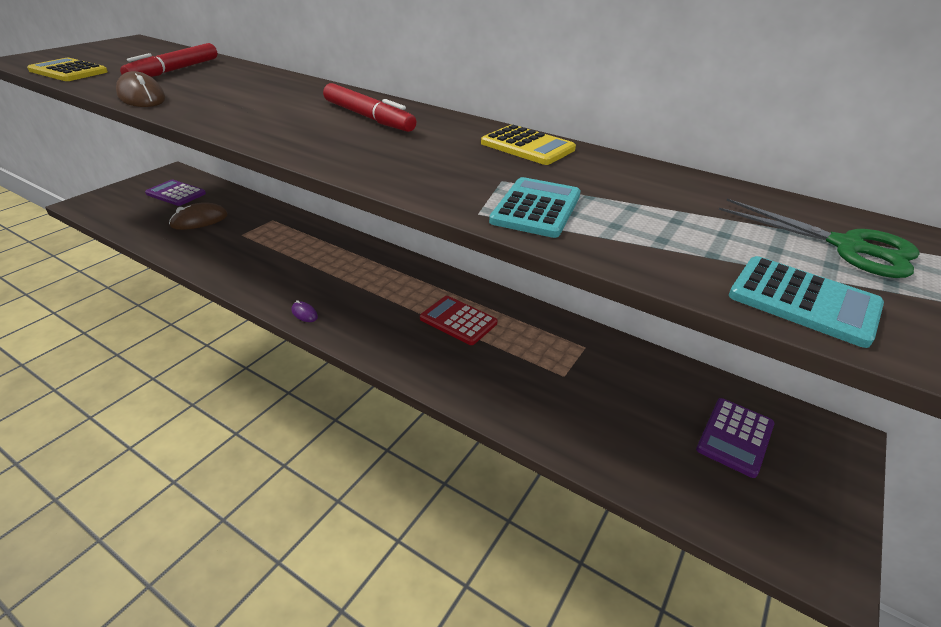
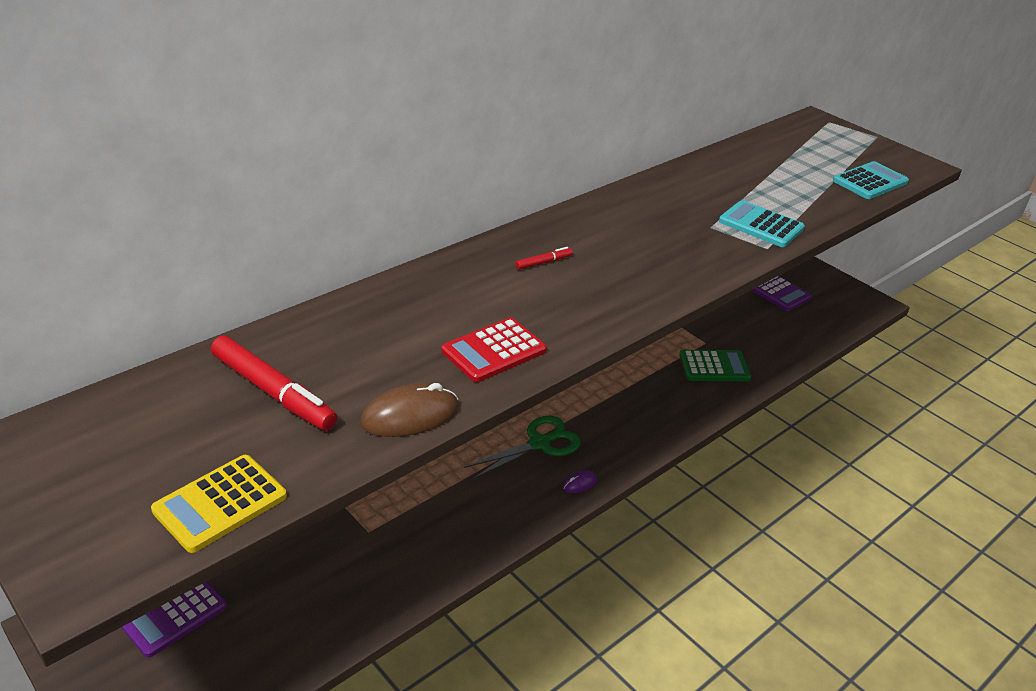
camera: 75 degrees left, 0 degrees up
(199, 220) = (298, 578): brown mouse -> none
(368, 117) = (543, 262): red marker -> red marker, size x0.45
(458, 321) = (619, 380): red calculator -> red calculator (494, 351)
(522, 386) = (714, 367): none -> green calculator
(527, 146) = (642, 200): yellow calculator -> none
(847, 247) = (812, 148): green scissors -> green scissors (539, 444)

